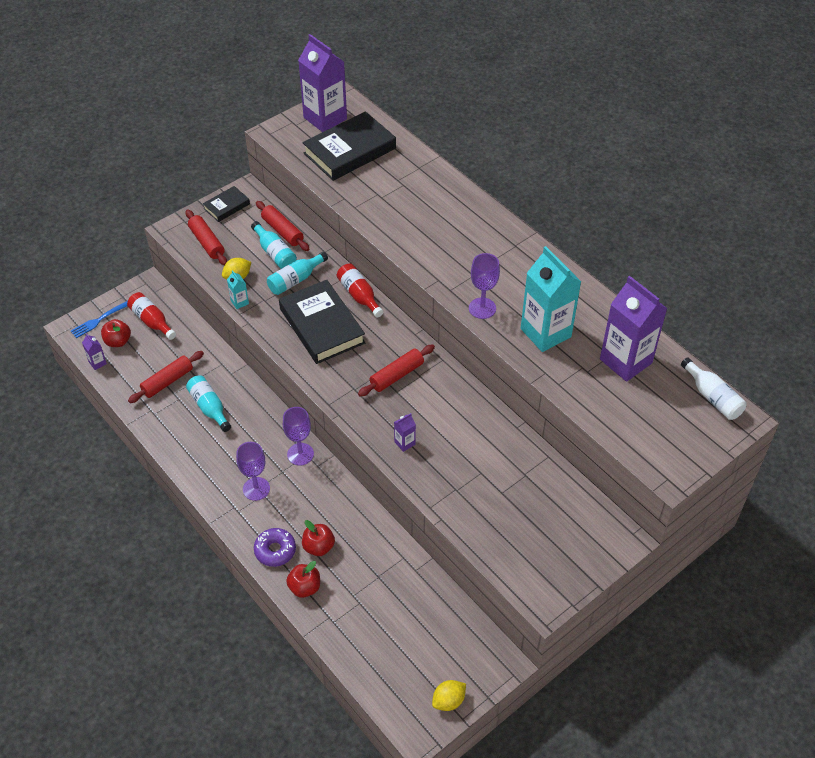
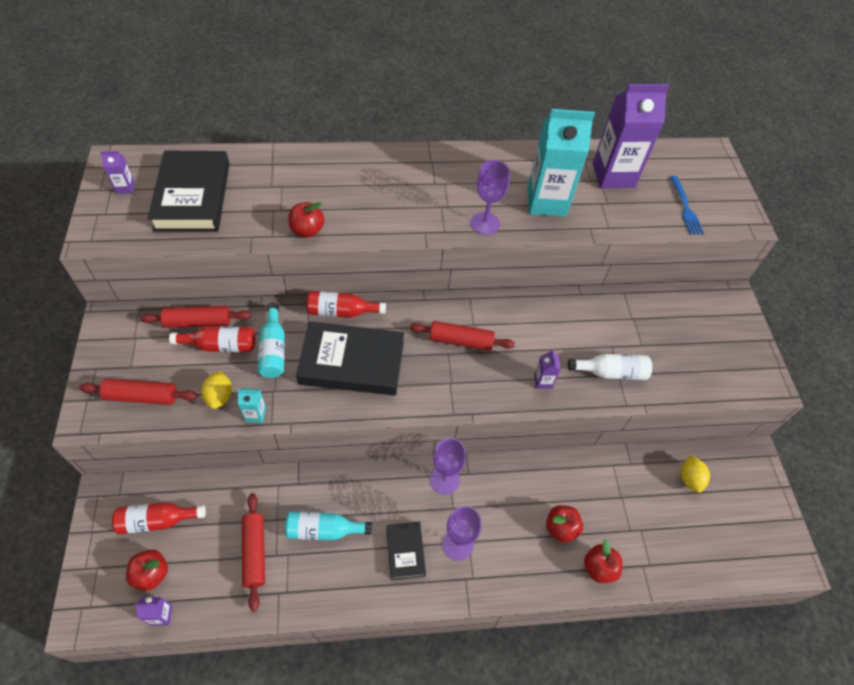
camera: 60 degrees left, 5 degrees up
(99, 320) = (101, 577): blue fork -> blue fork (686, 208)
(226, 206) = (110, 349): black book -> black book (405, 551)
(275, 253) = (220, 345): turquoise bottle -> red bottle
(275, 550) = (541, 570): purple donut -> none
(325, 118) = (125, 187): purple carton -> purple carton, size x0.41
(377, 220) = (307, 230): none -> red apple
(396, 375) = (461, 341): red rolling pin -> red rolling pin turned 75 degrees counterclockwise
(448, 701) = (773, 519): yellow lemon -> yellow lemon (689, 479)
(712, 397) = (682, 153): white bottle -> white bottle (610, 372)

